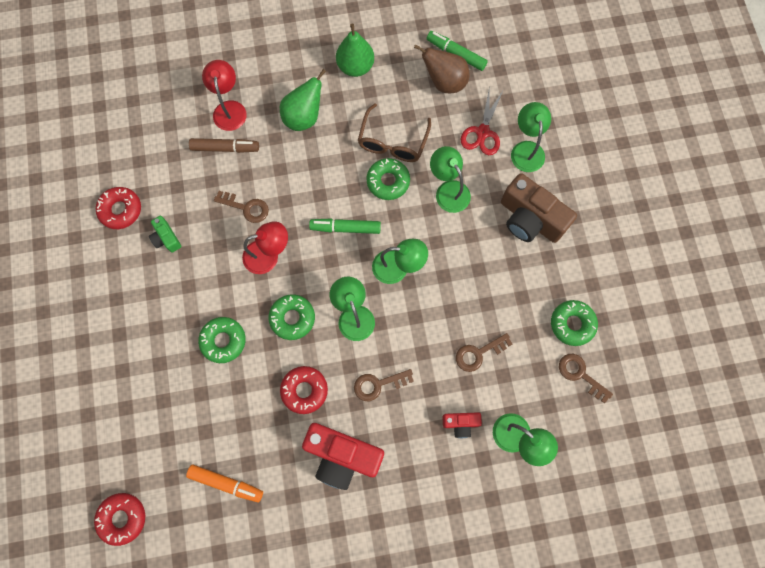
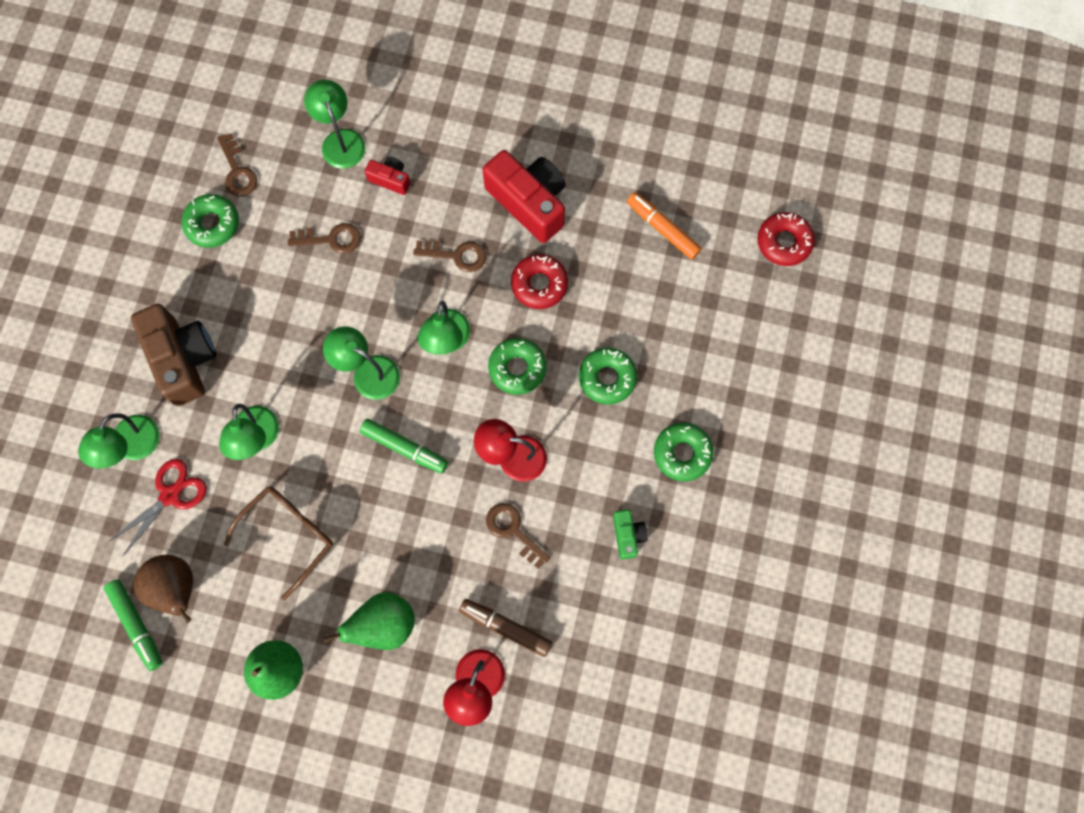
camera: 155 degrees left, 0 degrees up
(121, 210) = (672, 601): red donut -> none
(388, 181) = (323, 484): green donut -> green donut (682, 453)

